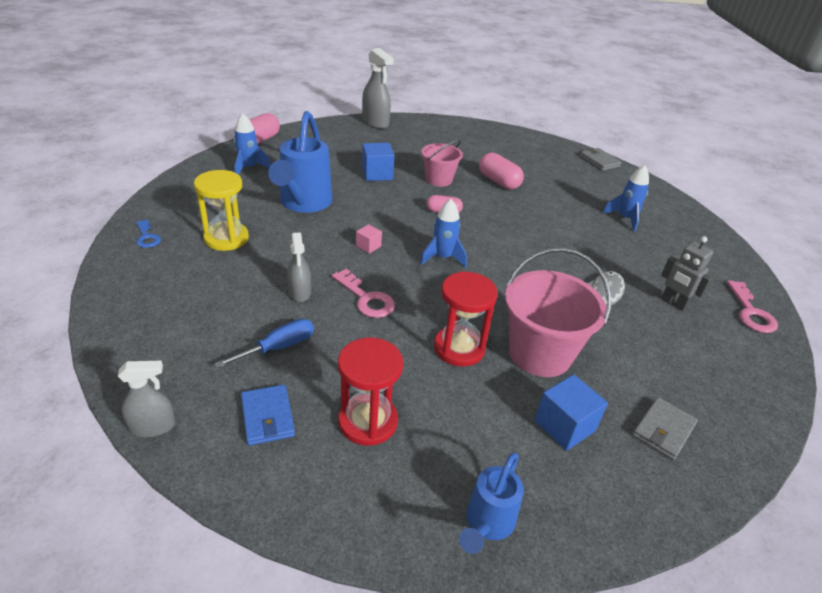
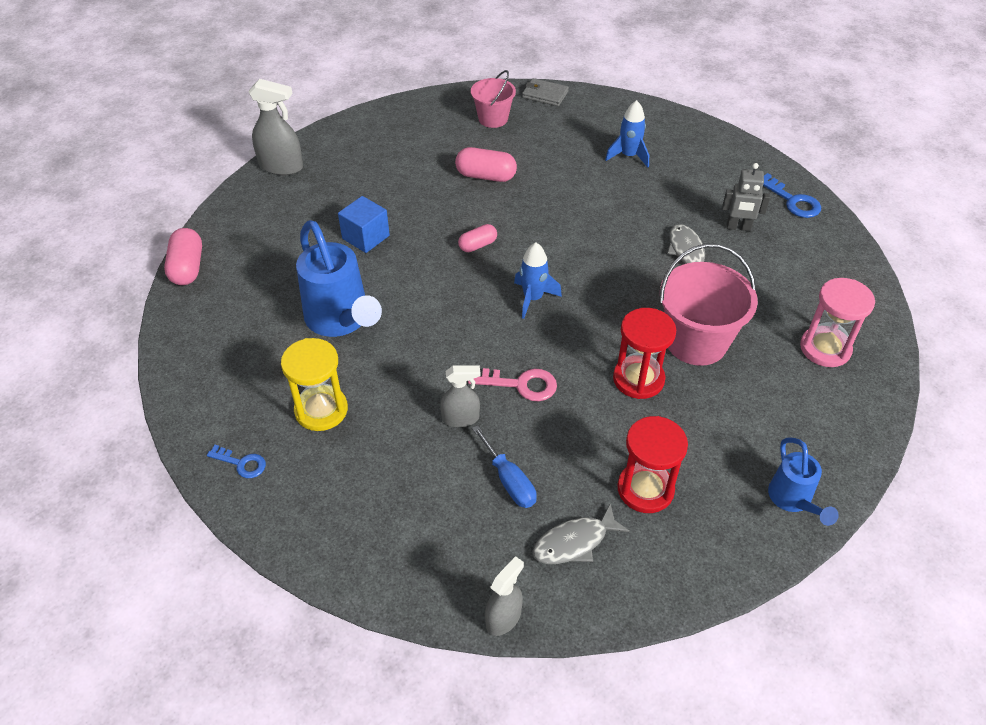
camera: 35 degrees left, 10 degrees up
(249, 168) = (227, 312): blue rocket -> none
(267, 417) = (574, 542): blue wallet -> grey fish
(279, 347) = (509, 480): blue screwdriver -> blue screwdriver turned 135 degrees clockwise
(300, 292) = (461, 418): grey spray bottle -> grey spray bottle turned 45 degrees counterclockwise
(368, 246) = (458, 329): pink cube -> none
(438, 179) = (431, 208): pink bucket -> pink bucket (493, 119)
(564, 426) = (767, 391): blue cube -> none
(663, 430) = (825, 348): grey wallet -> pink hourglass
(750, 312) = (792, 201): pink key -> blue key

